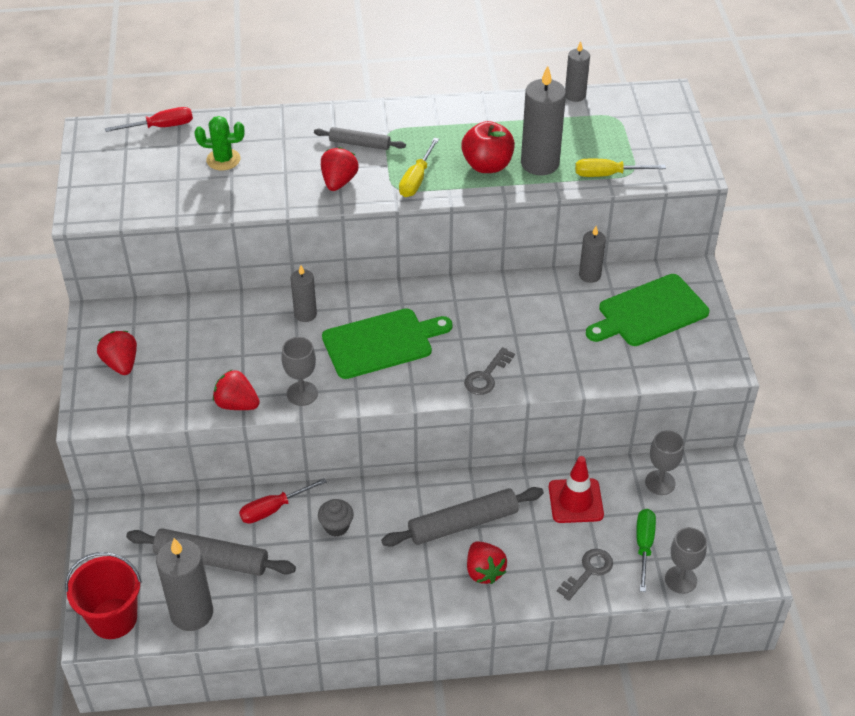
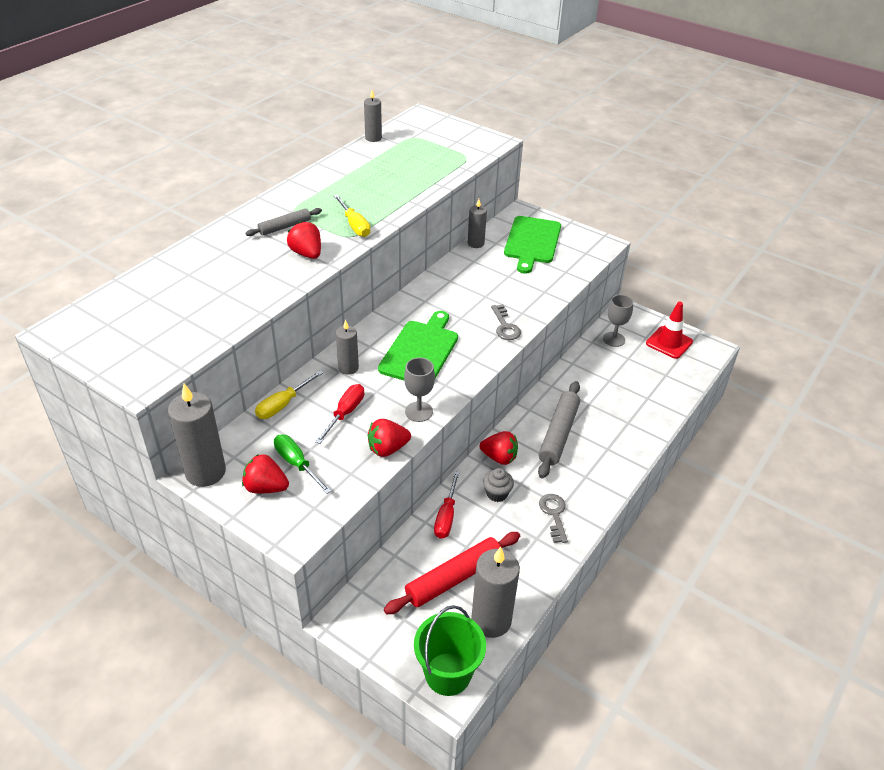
camera: 50 degrees left, 5 degrees down
(113, 618) = (448, 674): red bucket -> green bucket
(161, 127) = (115, 295): red screwdriver -> red screwdriver (345, 413)
(211, 559) = (454, 578): grey rolling pin -> red rolling pin
(223, 159) = (201, 287): green cactus -> none
(484, 571) = (605, 448): red strawberry -> red strawberry (499, 457)
(487, 165) = (384, 195): red apple -> none
(540, 163) = (411, 179): grey candle -> grey candle (205, 472)
(575, 501) = (592, 378): red traffic cone -> red traffic cone (669, 342)
(589, 571) = (649, 406): grey key -> grey key (554, 514)
(607, 175) = (456, 165): yellow screwdriver -> yellow screwdriver (283, 404)
(644, 546) = (652, 373): green screwdriver -> green screwdriver (297, 464)
(680, 580) = (690, 375): grey goblet -> none

